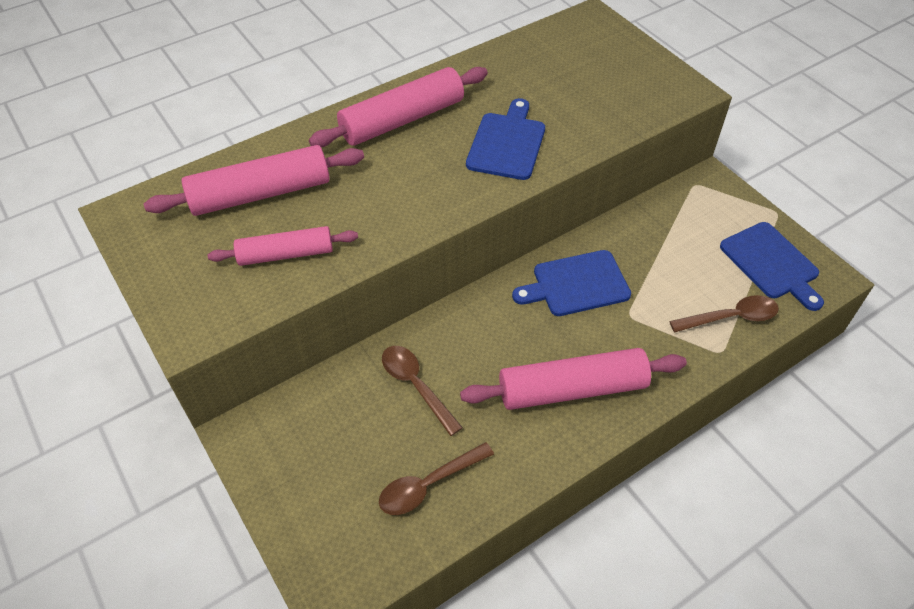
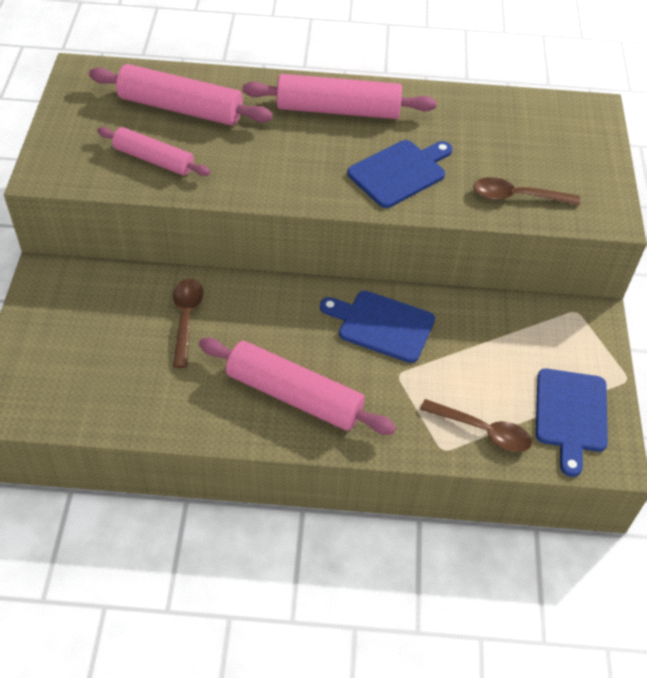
camera: 35 degrees right, 0 degrees up
(429, 484) = (127, 388): brown spoon -> brown spoon (517, 196)

